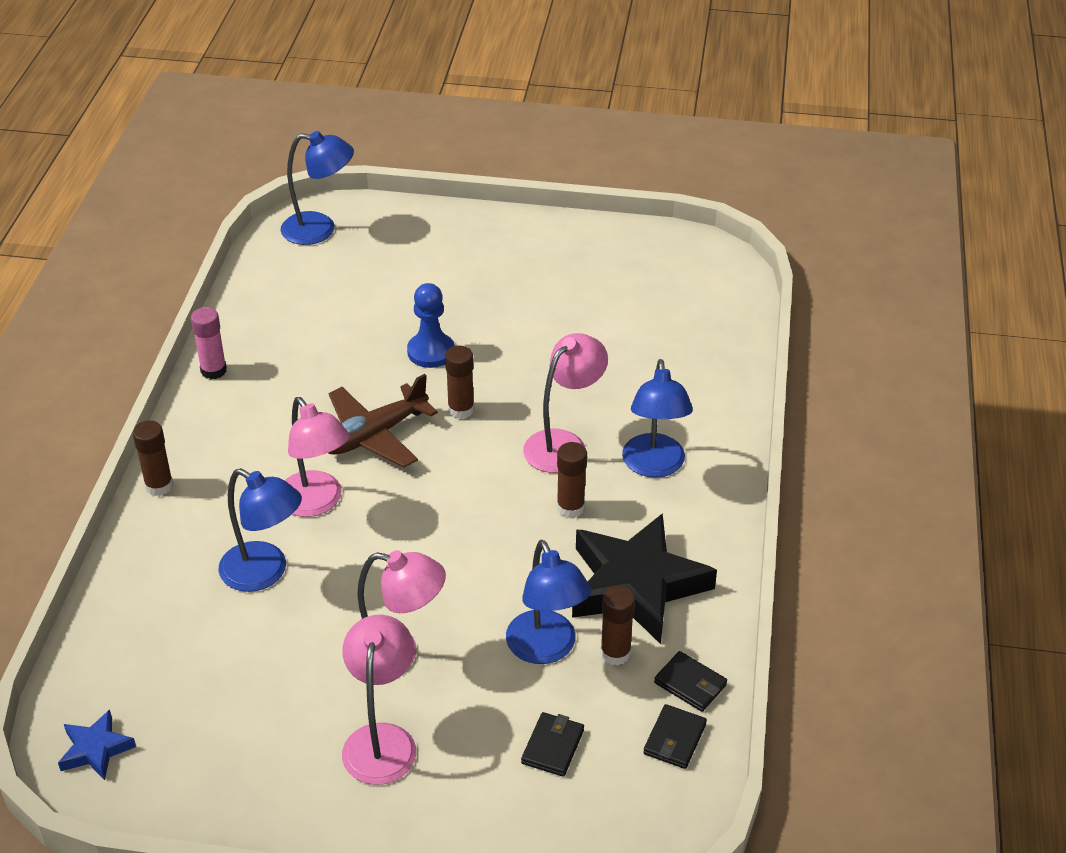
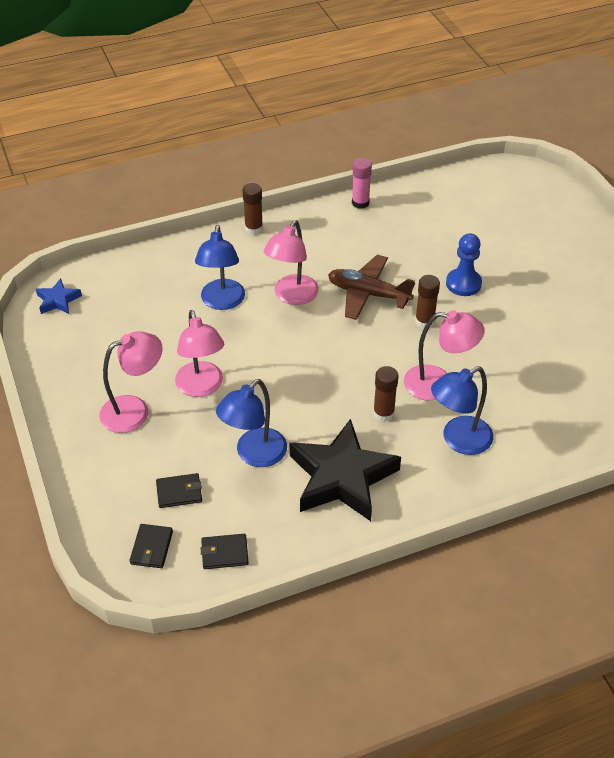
camera: 60 degrees right, 5 degrees up
(320, 229) = (524, 183): blue lamp -> none
(615, 653) = (275, 491): brown glue stick -> none
(690, 684) = (276, 542): black wallet -> black wallet (151, 548)

